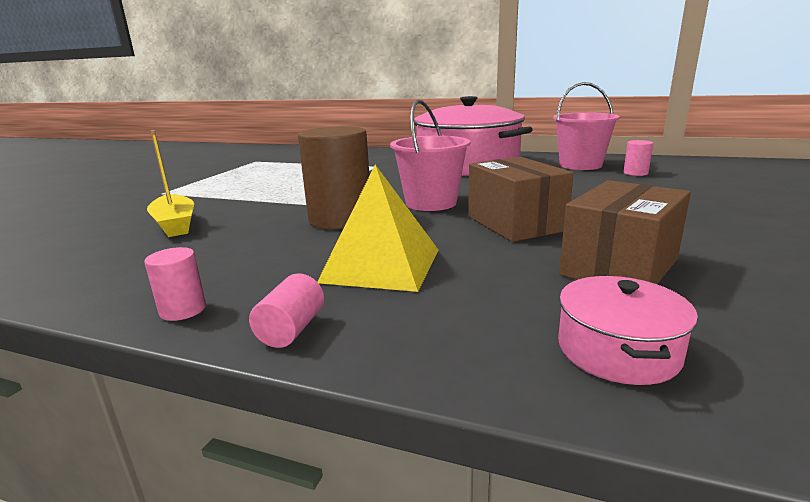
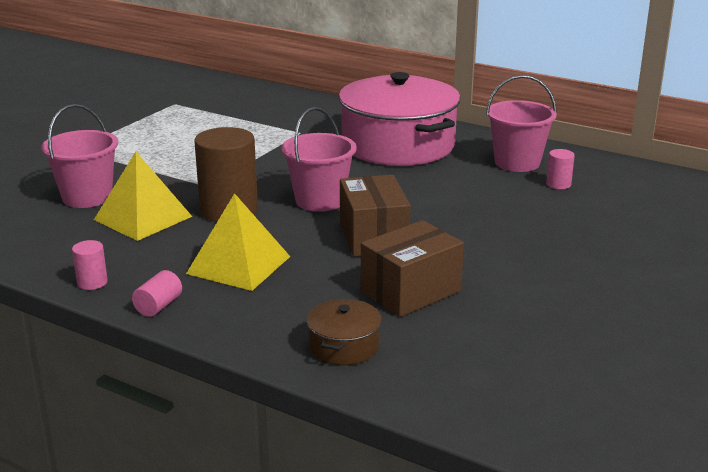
camera: 10 degrees right, 5 degrees up
(175, 224) = (87, 197): yellow boat -> pink bucket
(244, 234) = (143, 218): none -> yellow pyramid
(617, 350) = (344, 346): pink pot -> brown pot

